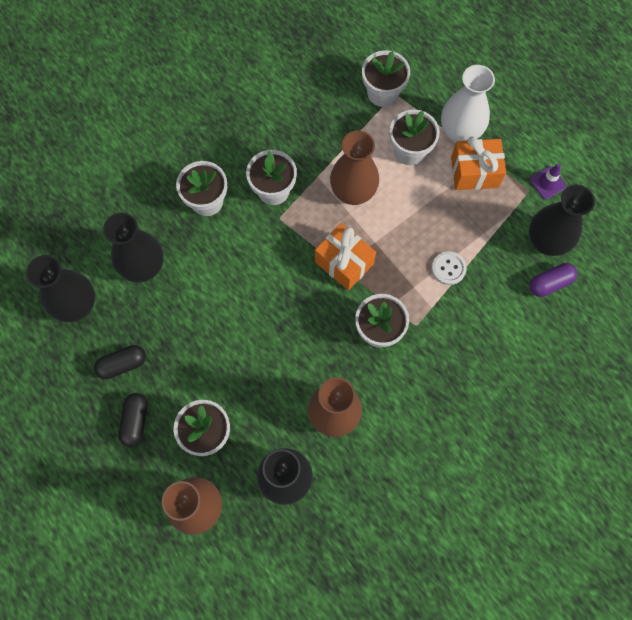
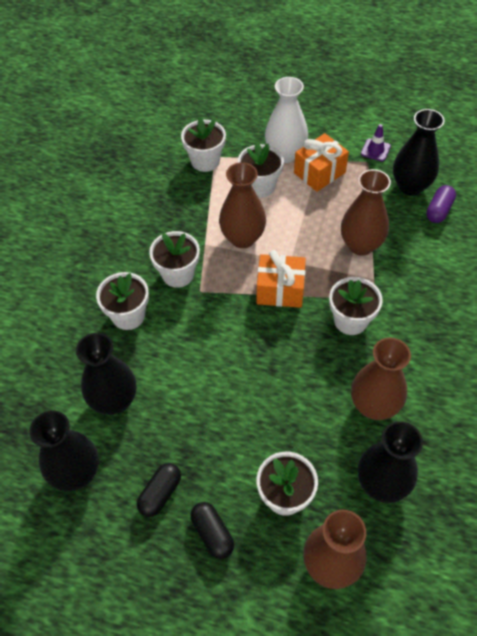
camera: 35 degrees left, 15 degrees down
(448, 268) = (361, 245): white button -> brown vase

